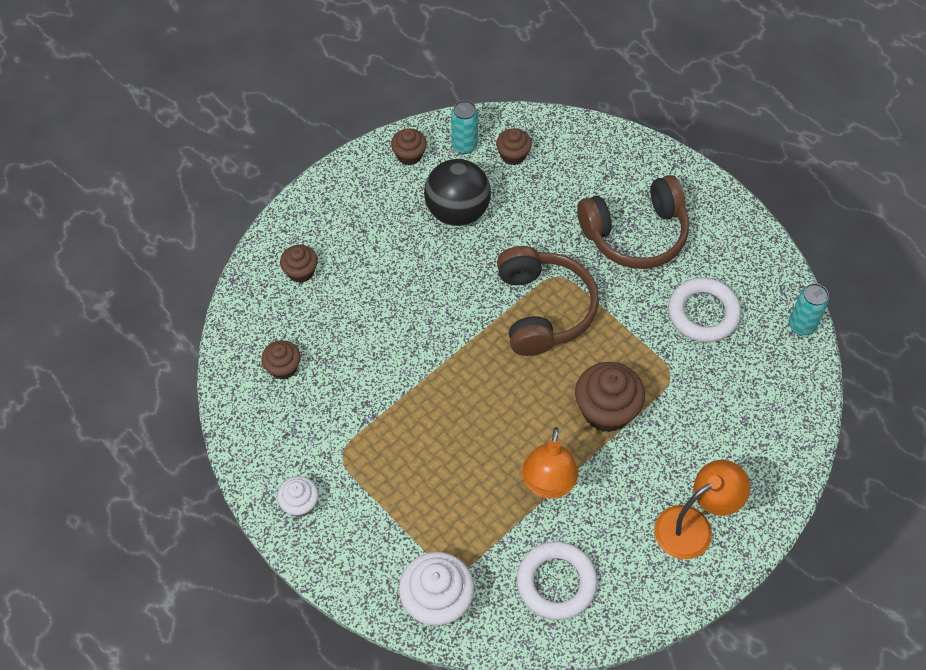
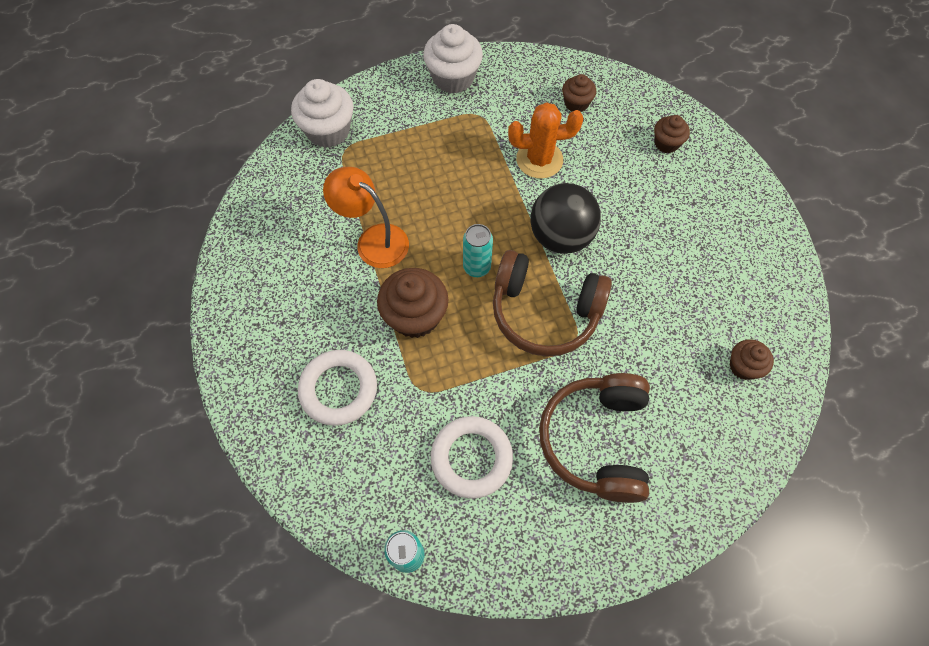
camera: 115 degrees right, 5 degrees up
(300, 504) = (453, 78): white cupcake -> white cupcake, size x1.75
(375, 375) = (539, 159): none -> orange cactus
(409, 155) = (773, 271): brown cupcake -> none
(457, 211) = (688, 286): black ball -> black ball (560, 236)
(464, 145) = (771, 325): turquoise can -> turquoise can (477, 267)
(556, 583) = (291, 210): white ring -> white ring (338, 389)
(693, 526) = (271, 332): orange lamp -> none

